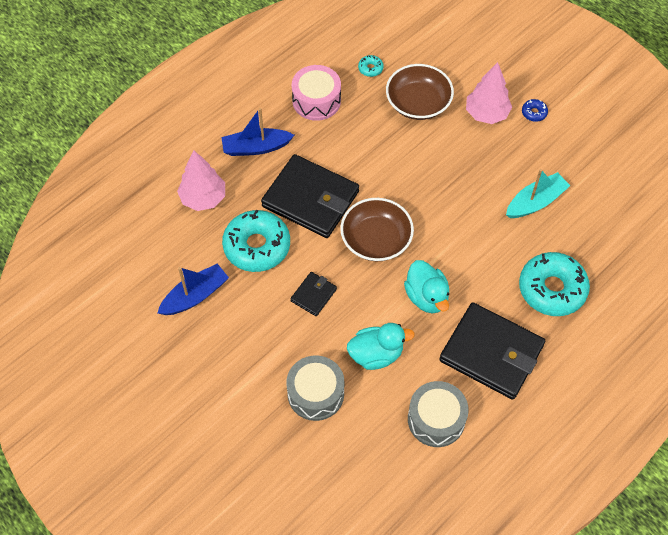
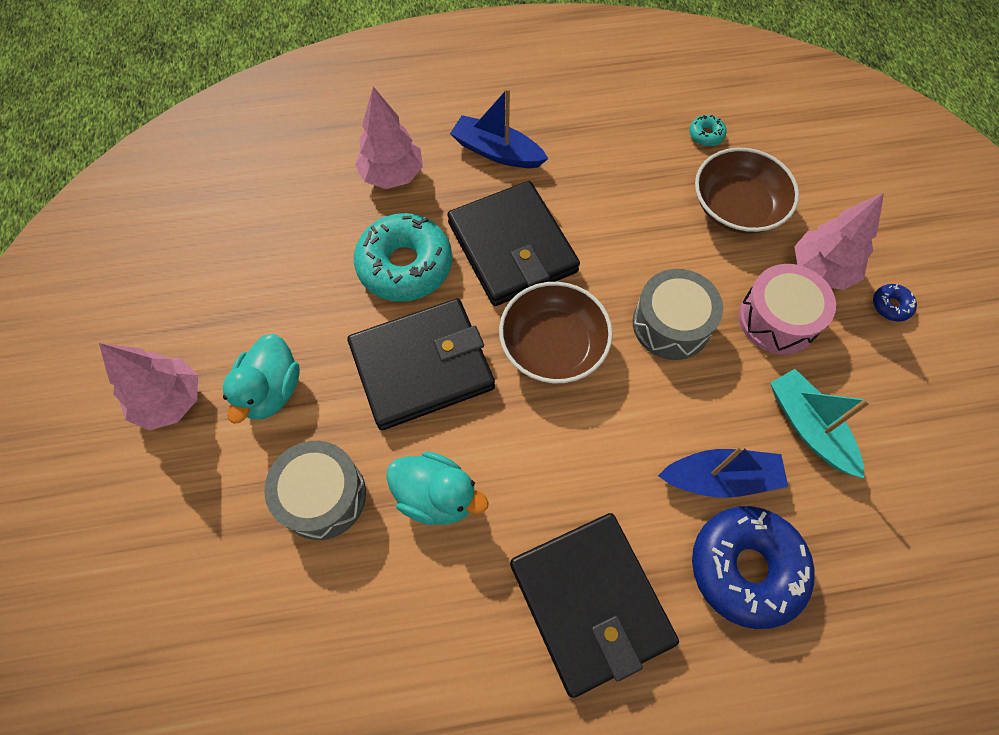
camera: 35 degrees right, 5 degrees up
(184, 403) = (170, 401): none -> pink tree
(195, 296) = (289, 280): blue boat -> blue boat (720, 478)
(313, 295) = (422, 367): black wallet -> black wallet, size x2.16
(316, 101) = (610, 137): pink drum -> pink drum (777, 319)
(426, 297) = (561, 462): turquoise duck -> turquoise duck (271, 391)
(436, 419) = (443, 645): grey drum -> grey drum (671, 324)
(535, 202) = (809, 427): turquoise boat -> turquoise boat turned 120 degrees counterclockwise
(552, 289) = (746, 568): turquoise donut -> blue donut

